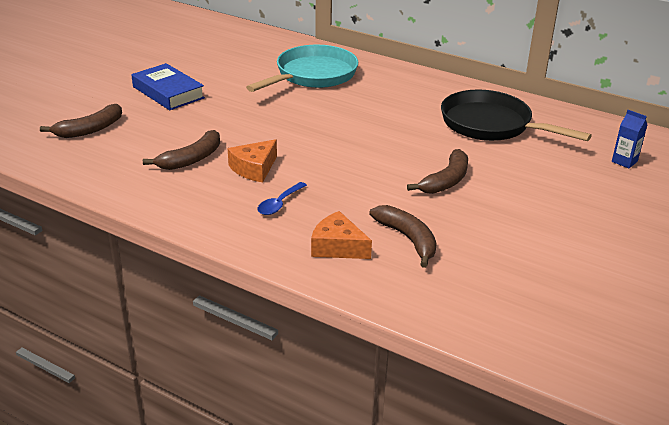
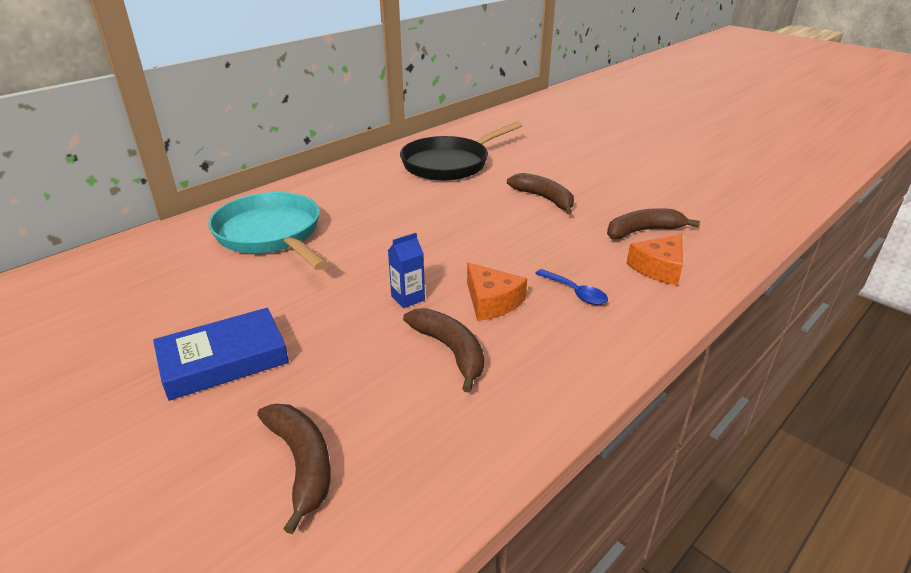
camera: 75 degrees left, 0 degrees up
(624, 161) = (530, 131): blue carton -> blue carton (408, 298)

